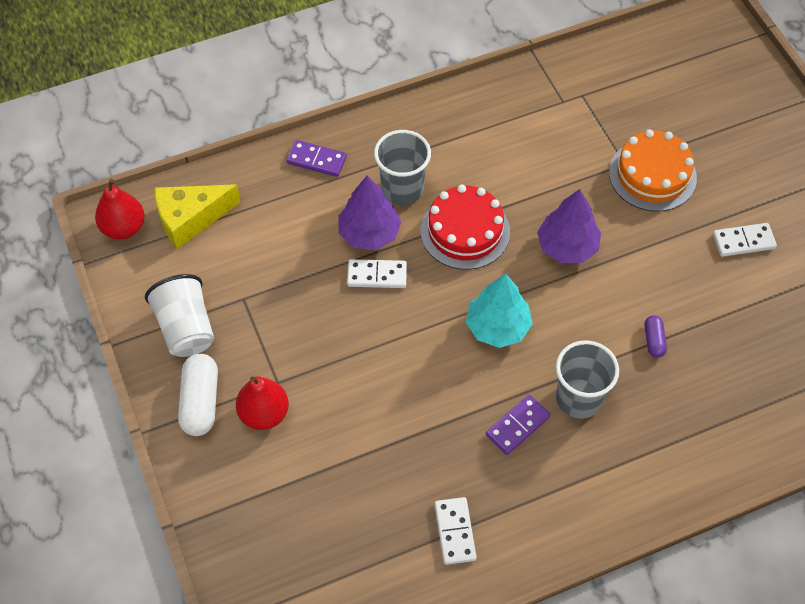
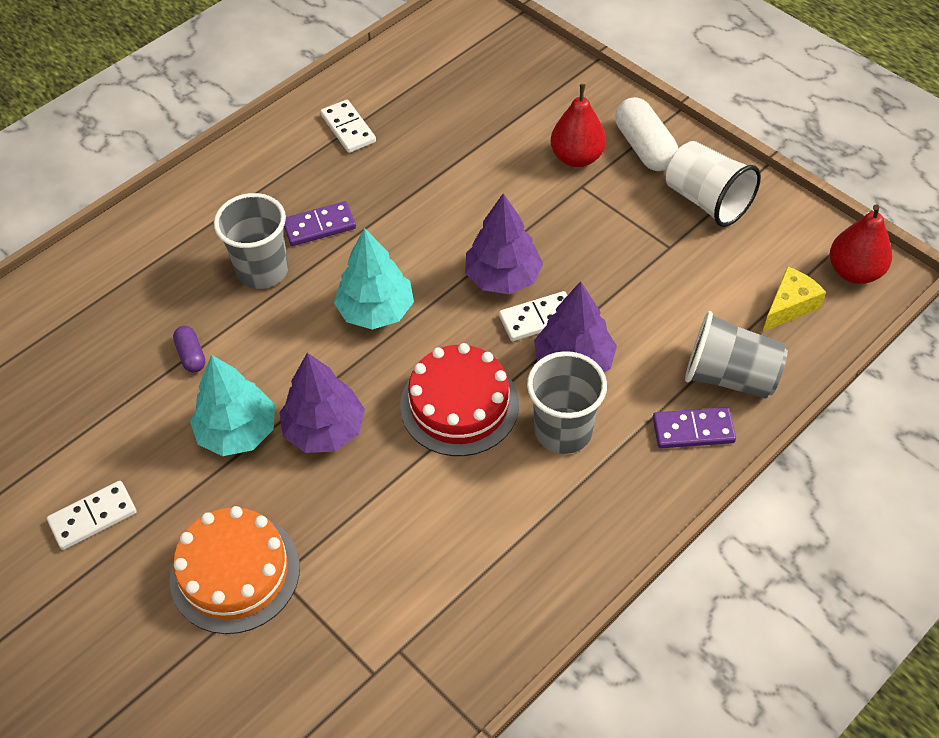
camera: 160 degrees right, 5 degrees down
(190, 219) = (789, 306): yellow cheese -> yellow cheese, size x0.66
(268, 185) = (729, 377): none -> grey cup
(386, 319) = (503, 277): none -> purple tree
(517, 426) = (319, 226): purple domino -> purple domino turned 45 degrees clockwise
(630, 267) = (238, 431): none -> turquoise tree

